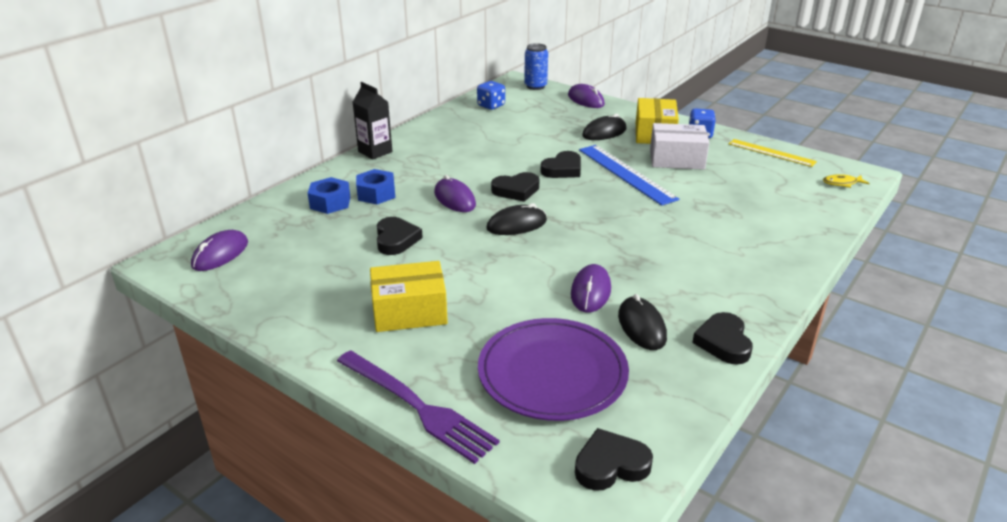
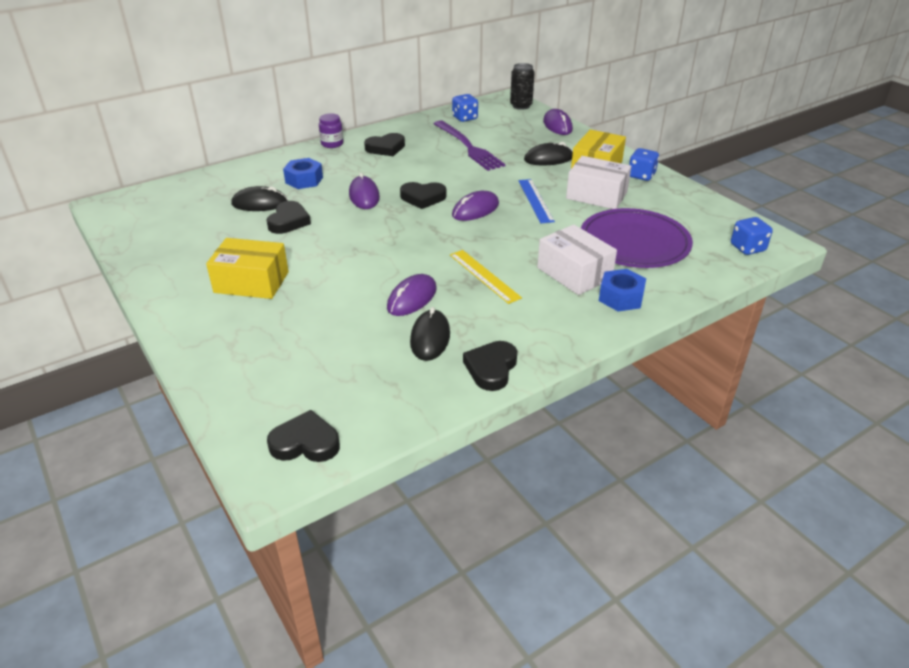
camera: 20 degrees right, 5 degrees up
(220, 254) = (149, 207): purple mouse -> purple mouse (475, 210)
(330, 203) = (262, 181): blue nut -> blue nut (621, 297)
(375, 152) = (332, 144): black carton -> purple jar
(417, 406) = (196, 358): purple fork -> purple fork (468, 147)
(516, 225) = (397, 228): black mouse -> black mouse (260, 204)
(535, 86) = (521, 106): blue can -> black can
(552, 373) = (322, 358): purple plate -> purple plate (634, 243)
(563, 169) = (480, 186): black heart -> black heart (386, 148)
(626, 174) = (535, 200): blue ruler -> blue ruler, size x0.66
(719, 235) = (574, 273): none -> white box
(771, 153) = (699, 205): yellow ruler -> yellow ruler (484, 276)
(842, 183) = (747, 248): yellow fish -> blue dice

